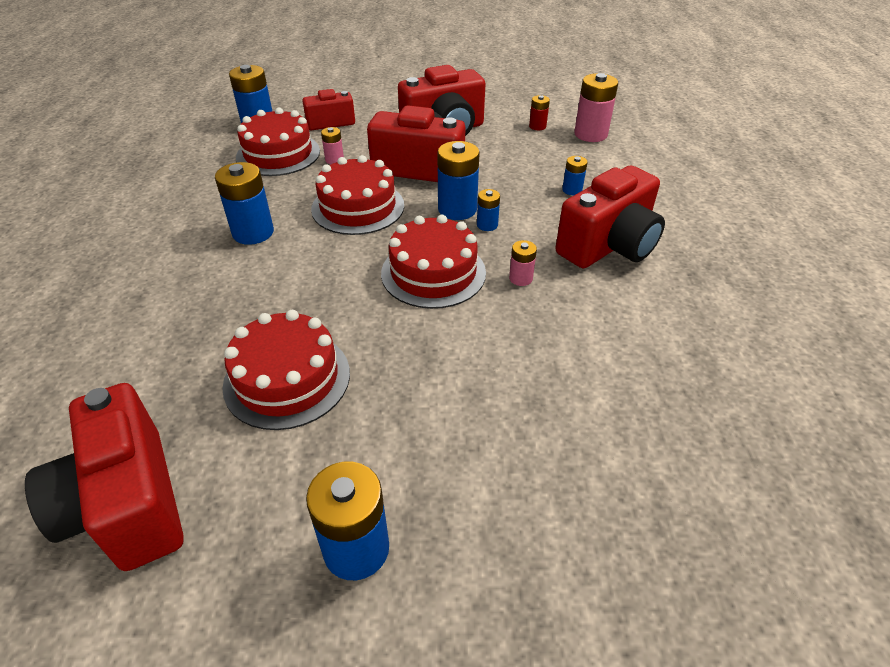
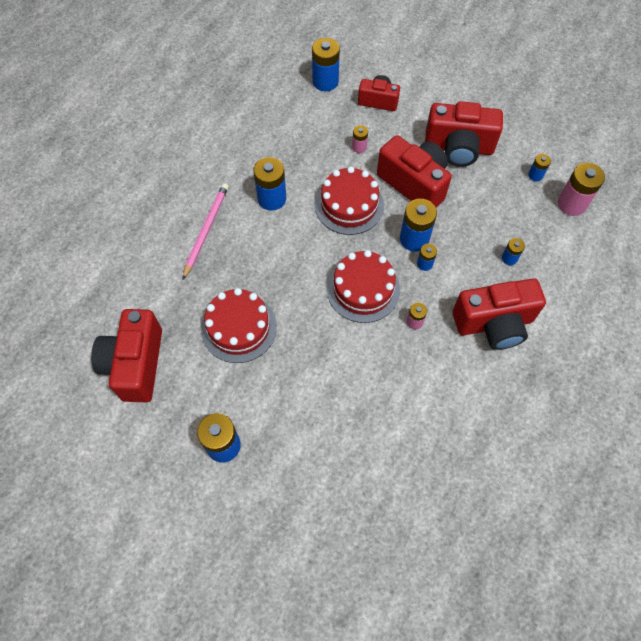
camera: 30 degrees right, 20 degrees up
(174, 293) = (206, 230): none -> pink pencil
(278, 154) = (324, 123): red cake -> none
(537, 126) = (535, 175): red battery -> blue battery

